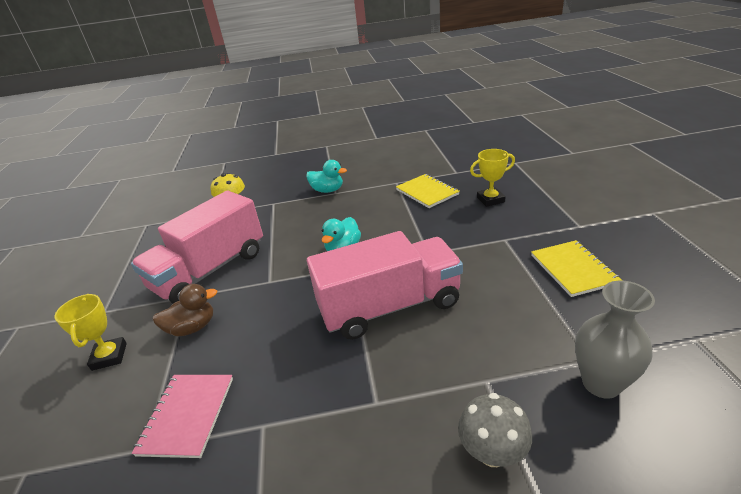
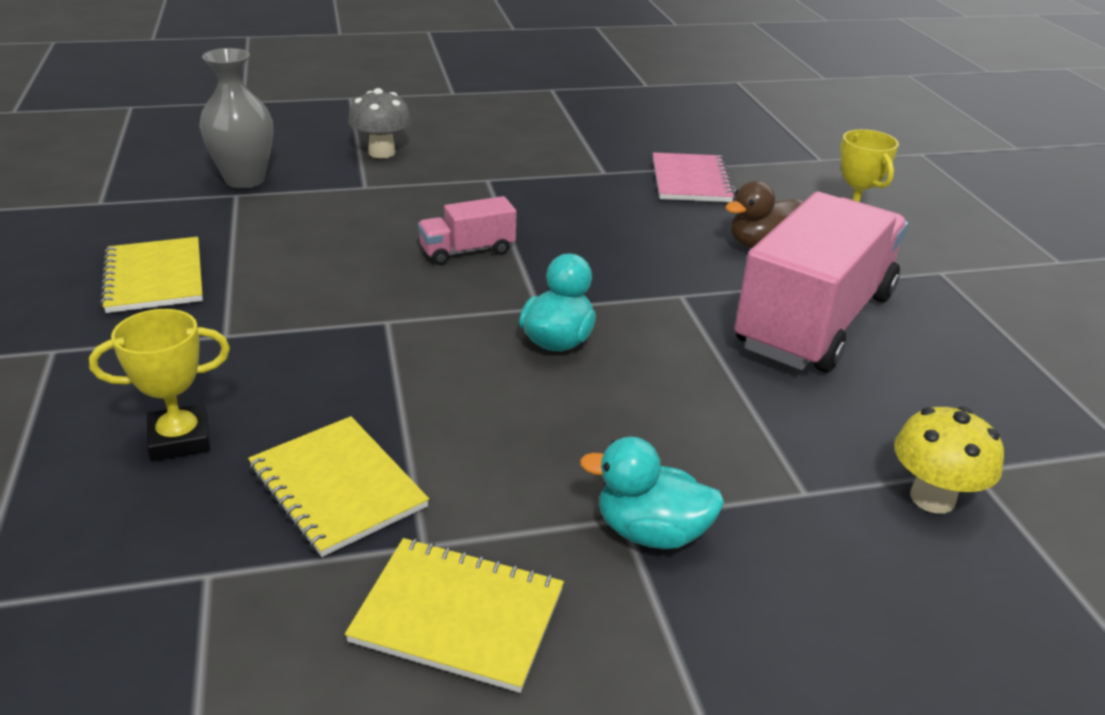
camera: 170 degrees right, 0 degrees up
(385, 171) = (458, 616): none -> yellow notebook
(389, 306) = (467, 251): pink truck -> pink truck, size x0.44

